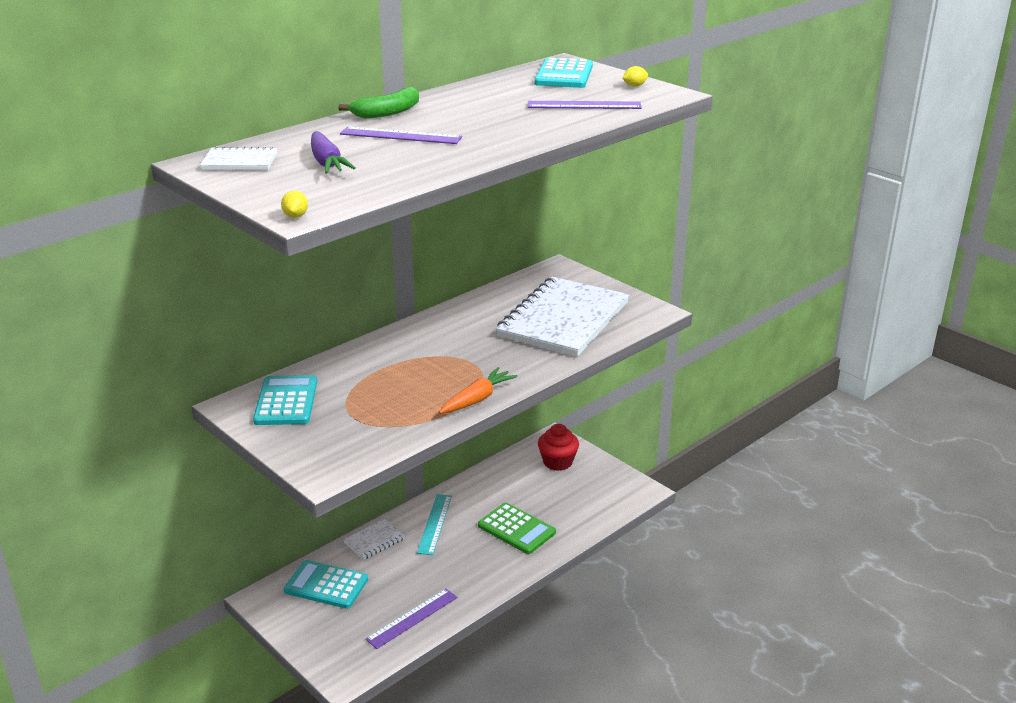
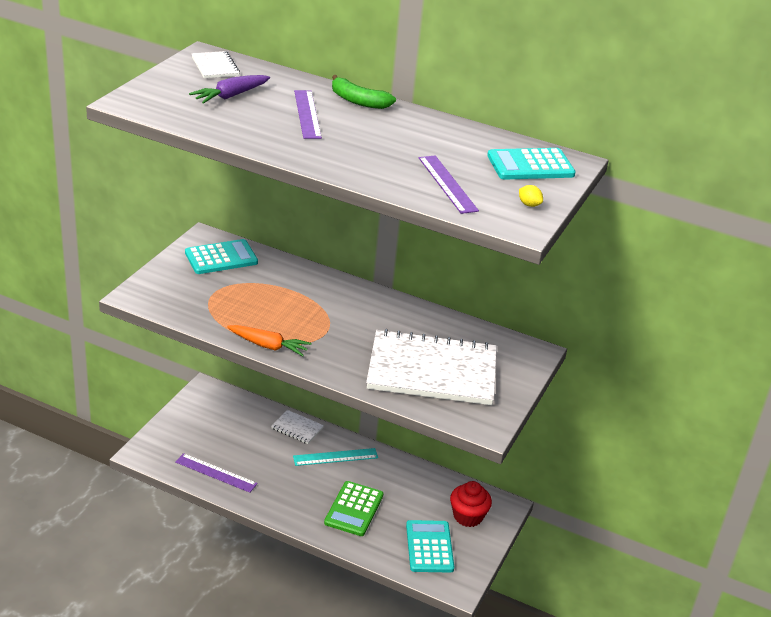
camera: 65 degrees right, 5 degrees up
(295, 216) = (123, 102): yellow lemon -> none
(326, 585) = (234, 417): turquoise calculator -> turquoise calculator (429, 547)

